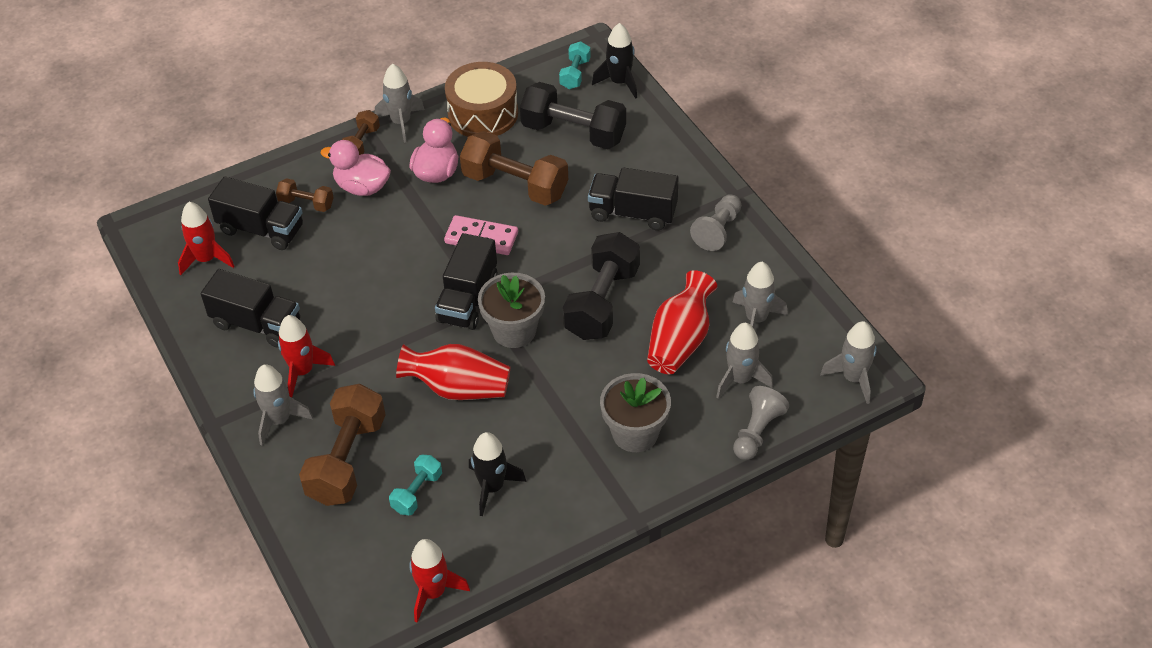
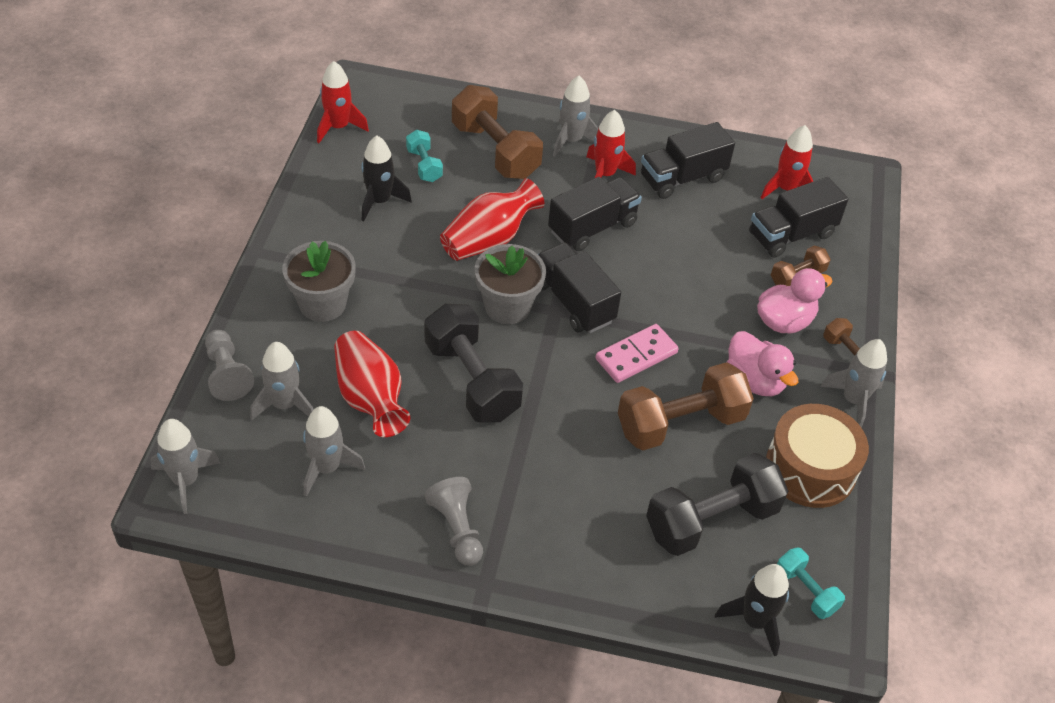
camera: 125 degrees right, 0 degrees up
(633, 213) = (551, 482): black truck -> black truck (592, 227)

